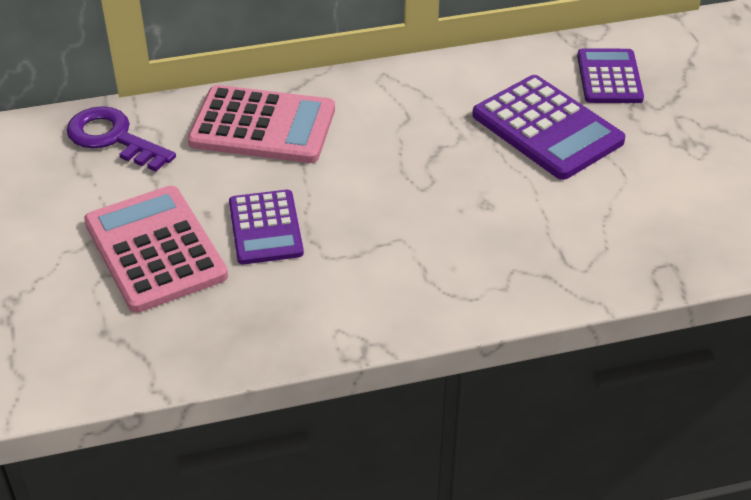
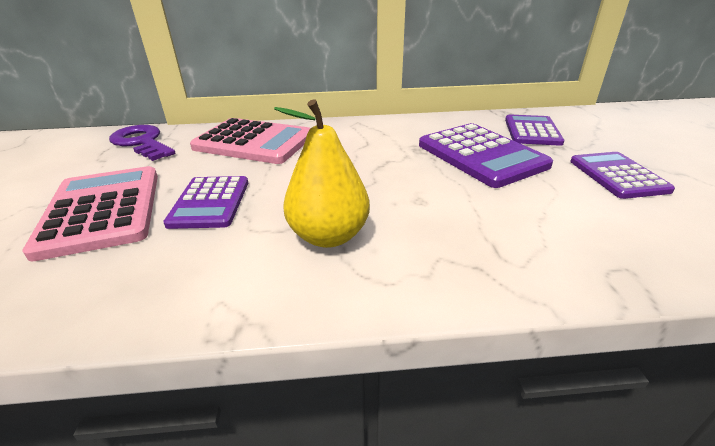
camera: 10 degrees right, 10 degrees down
(406, 257) = (329, 236): none -> yellow pear
(691, 150) = (617, 175): none -> purple calculator

